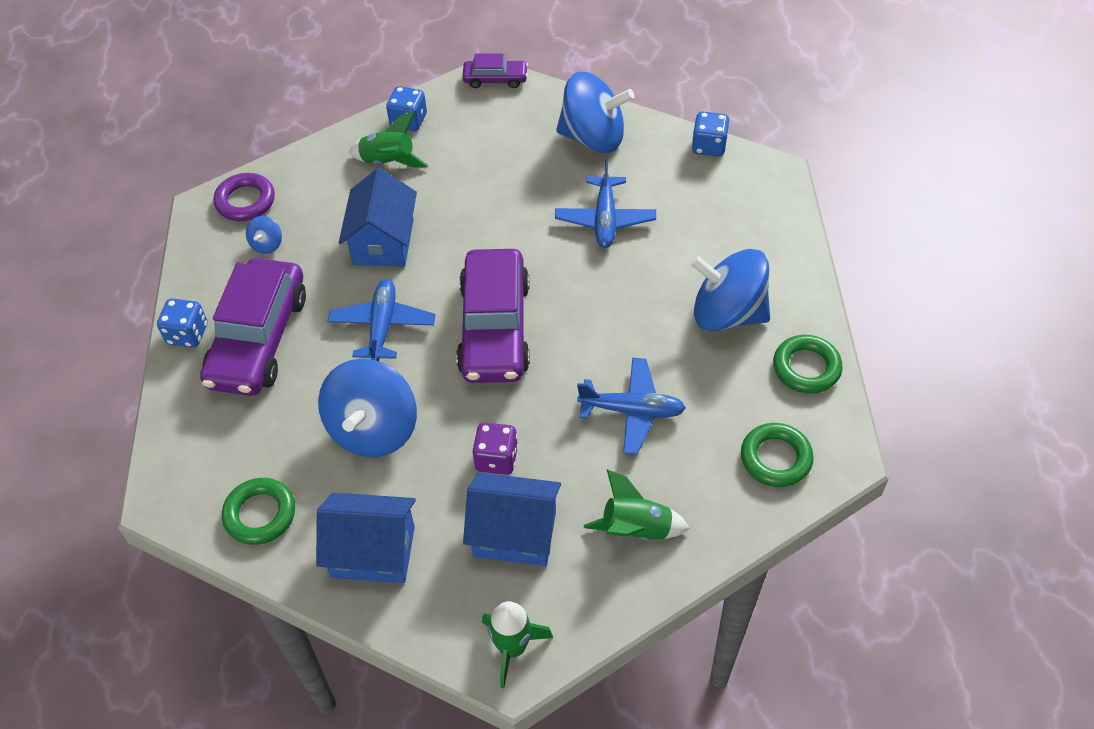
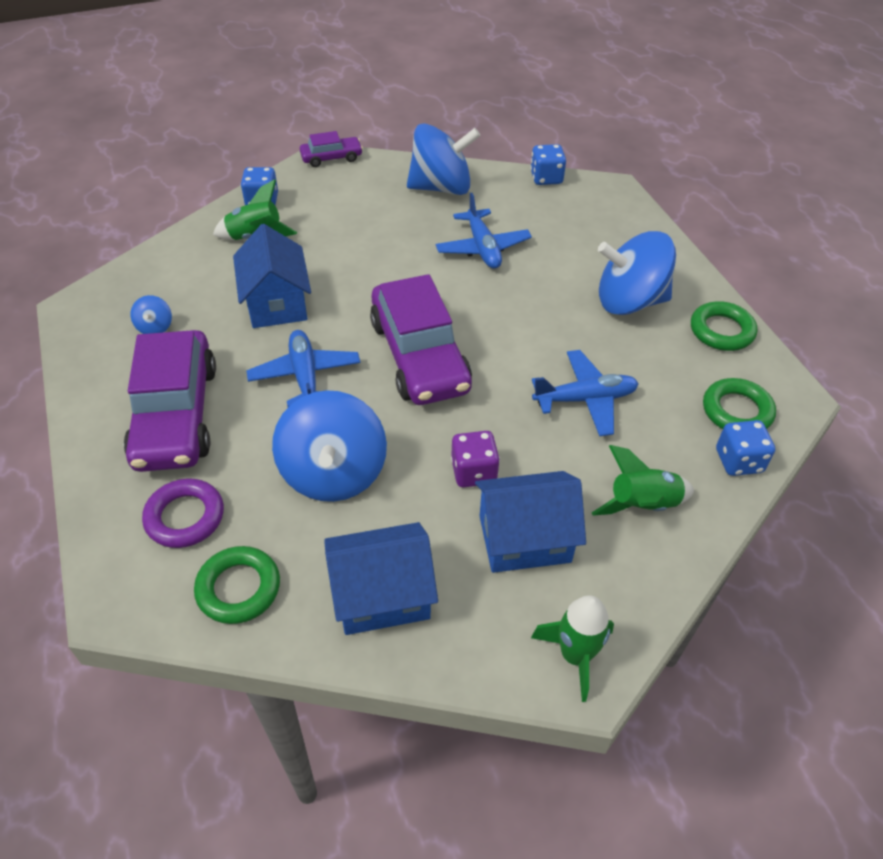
camera: 20 degrees left, 5 degrees down
(187, 334) = (93, 426): blue dice -> blue dice (738, 461)
(245, 201) = (118, 293): purple ring -> purple ring (185, 517)

